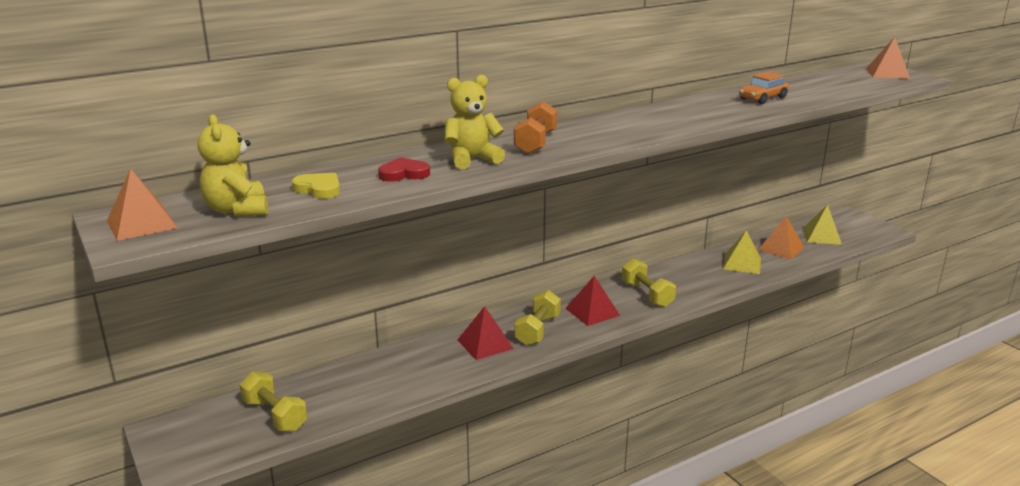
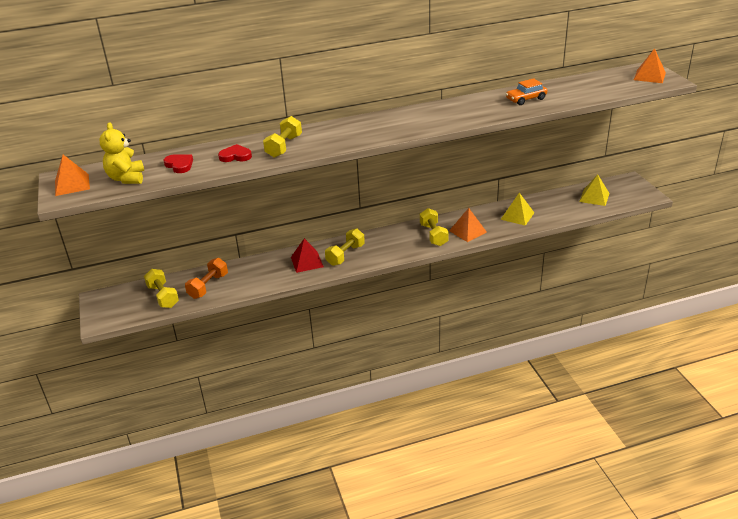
camera: 15 degrees right, 10 degrees up
(319, 189) = (179, 165): yellow heart -> red heart
(472, 159) = (284, 146): yellow teddy bear -> yellow dumbbell
(535, 143) = (334, 134): orange dumbbell -> orange dumbbell (208, 286)
(592, 312) = (389, 245): red pyramid -> none
(781, 248) = (555, 205): orange pyramid -> orange pyramid (467, 231)

